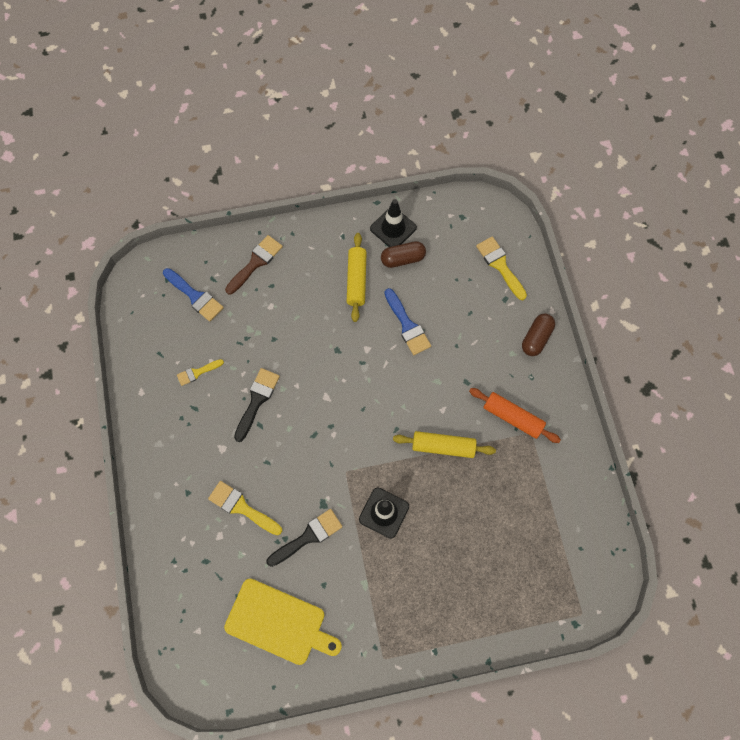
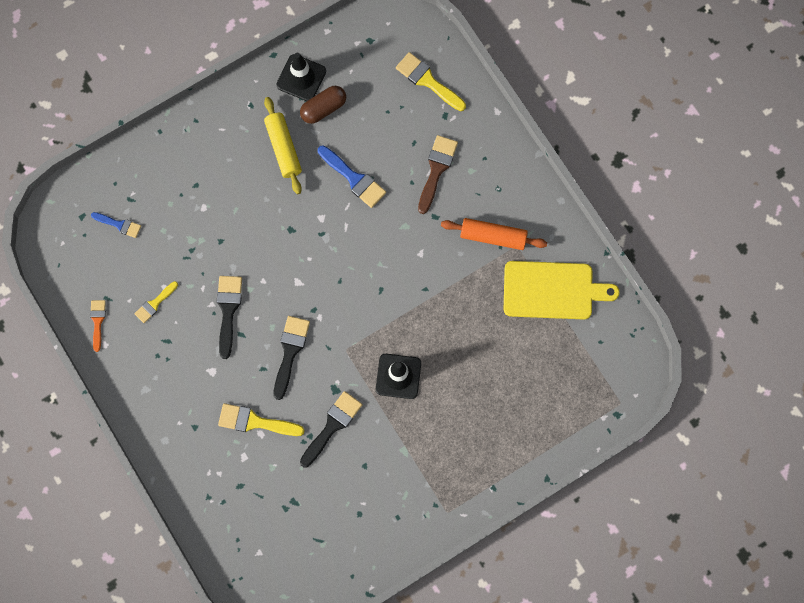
camera: 20 degrees left, 5 degrees up
(143, 371) = (97, 321): none -> orange brush
(195, 296) = (119, 224): blue brush -> blue brush, size x0.62
(255, 262) = (169, 166): brown brush -> brown brush (436, 170)
(279, 622) = (334, 516): yellow cutting board -> yellow cutting board (552, 290)
(296, 456) = (290, 352): none -> black brush
(443, 446) = (434, 290): yellow rolling pin -> none
(536, 338) = (490, 146): brown capsule -> none

